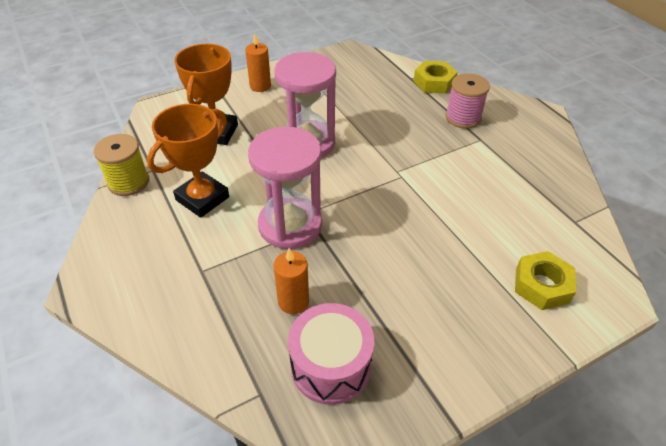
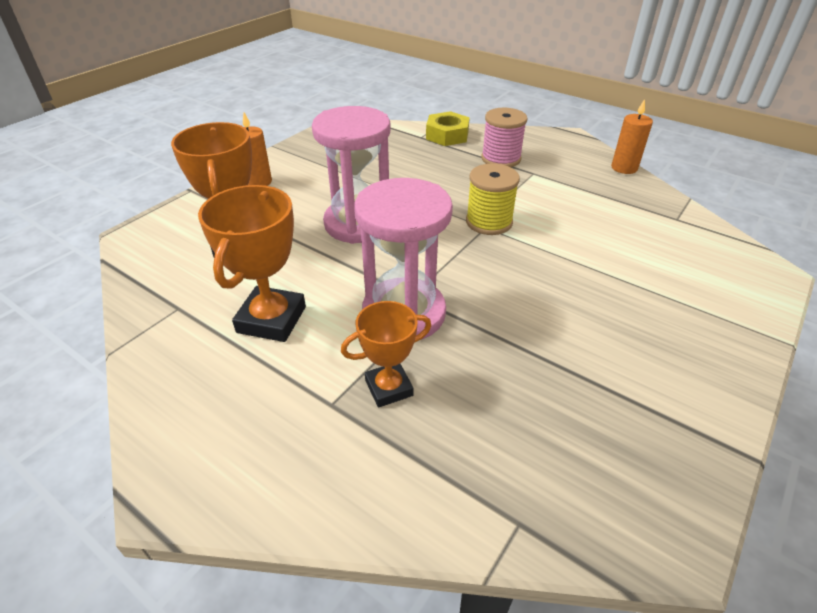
camera: 25 degrees left, 5 degrees down
(128, 182) = (152, 332): yellow spool -> yellow spool (489, 222)
(243, 274) = (389, 388): none -> orange trophy
(293, 301) = (473, 395): orange candle -> orange candle (624, 168)
(330, 366) = (573, 450): pink drum -> none
(542, 285) = (701, 284): yellow nut -> none

